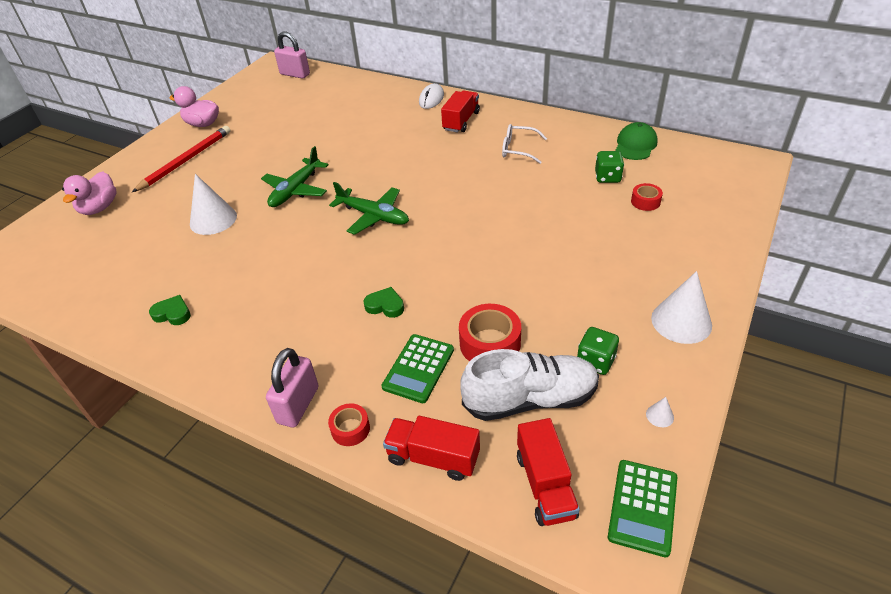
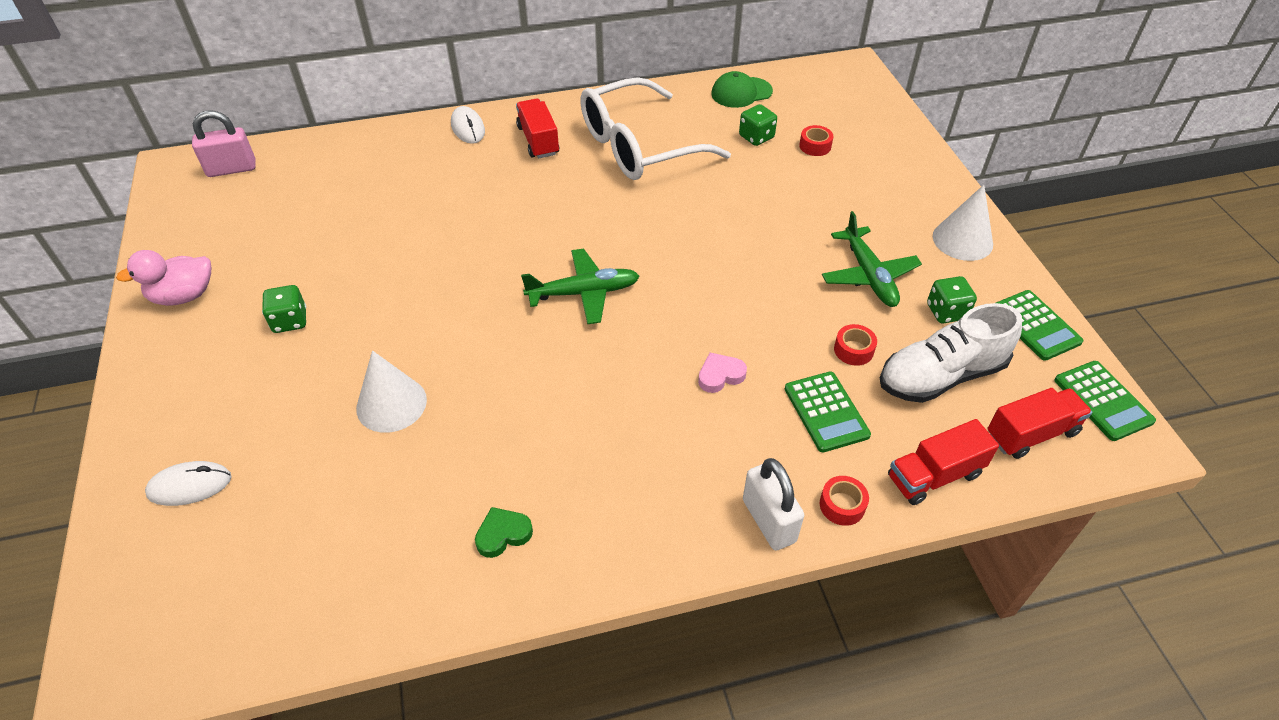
camera: 45 degrees left, 5 degrees up
(99, 208) = (190, 485): pink duck -> white mouse
(186, 160) = (234, 355): red pencil -> none
(226, 157) = (290, 321): none -> green dice
(296, 190) = (450, 312): green plane -> green plane (868, 275)
(298, 405) = (769, 521): pink padlock -> white padlock
(385, 305) = (720, 375): green heart -> pink heart
(490, 343) = (853, 350): red tape -> red tape, size x0.58
(518, 149) = (639, 146): white glasses -> white glasses, size x2.20
(530, 399) = (941, 376): white shoe -> white shoe turned 150 degrees counterclockwise
(545, 485) = (1031, 434): red truck -> red truck turned 60 degrees counterclockwise
(635, 145) = (741, 92): green cap -> green cap turned 90 degrees counterclockwise
(659, 415) = (1035, 325): white cone -> green calculator

